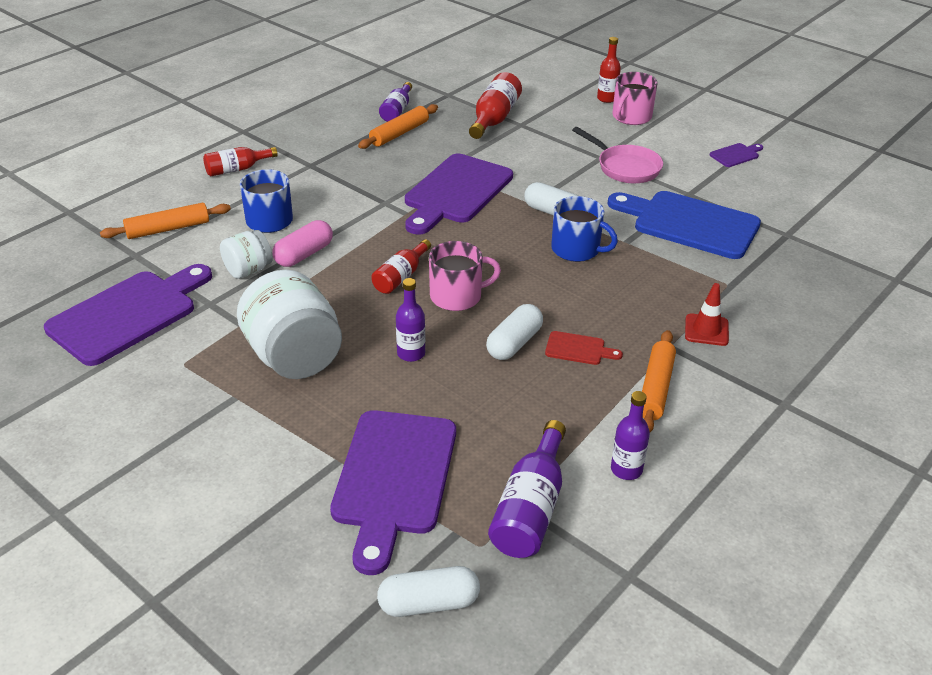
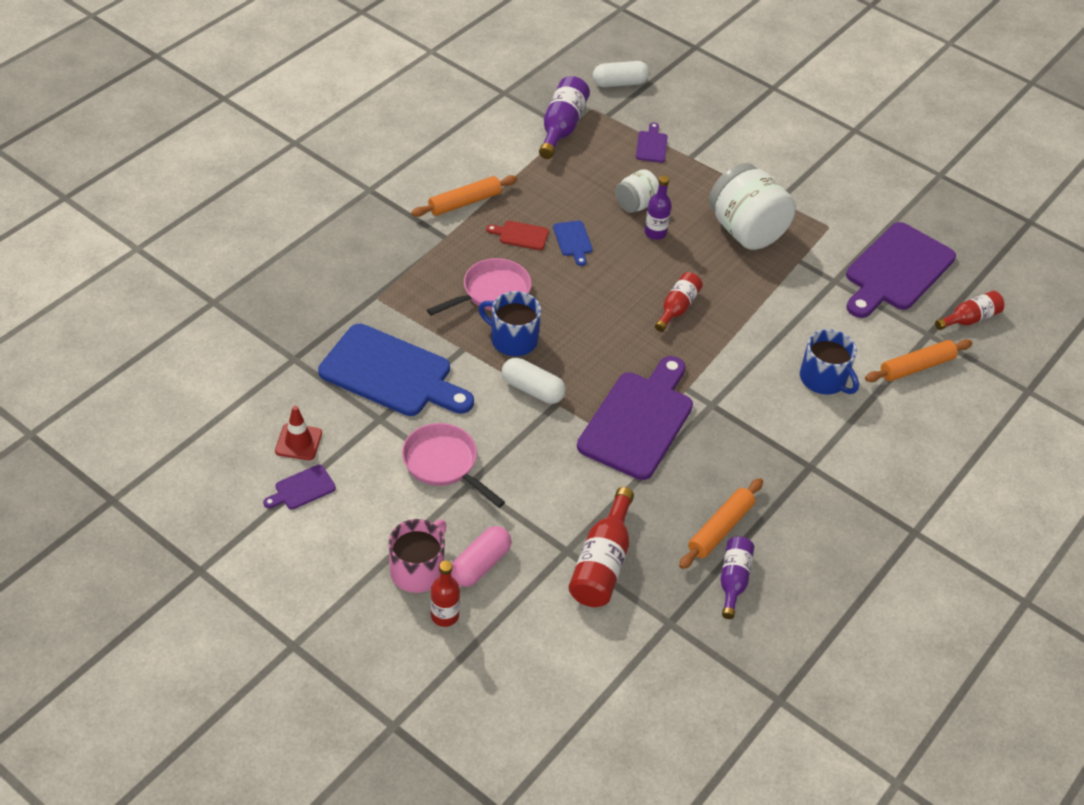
camera: 175 degrees right, 10 degrees up
(237, 169) = (890, 458): red bottle -> red bottle (969, 319)
(248, 270) = (817, 316): white jar -> white jar (636, 204)
(304, 254) = (773, 334): pink capsule -> pink capsule (480, 564)
(393, 479) = (651, 145): purple cutting board -> purple cutting board, size x0.43
(457, 296) = (623, 286): pink mug -> none
(514, 343) = (573, 241): white capsule -> blue cutting board
(604, 289) = (491, 292): none -> pink pan
(626, 469) = (496, 148): purple bottle -> none
(655, 388) = (464, 202): orange rolling pin -> orange rolling pin turned 45 degrees clockwise
(706, 330) = (410, 251): red traffic cone -> red traffic cone (298, 442)

